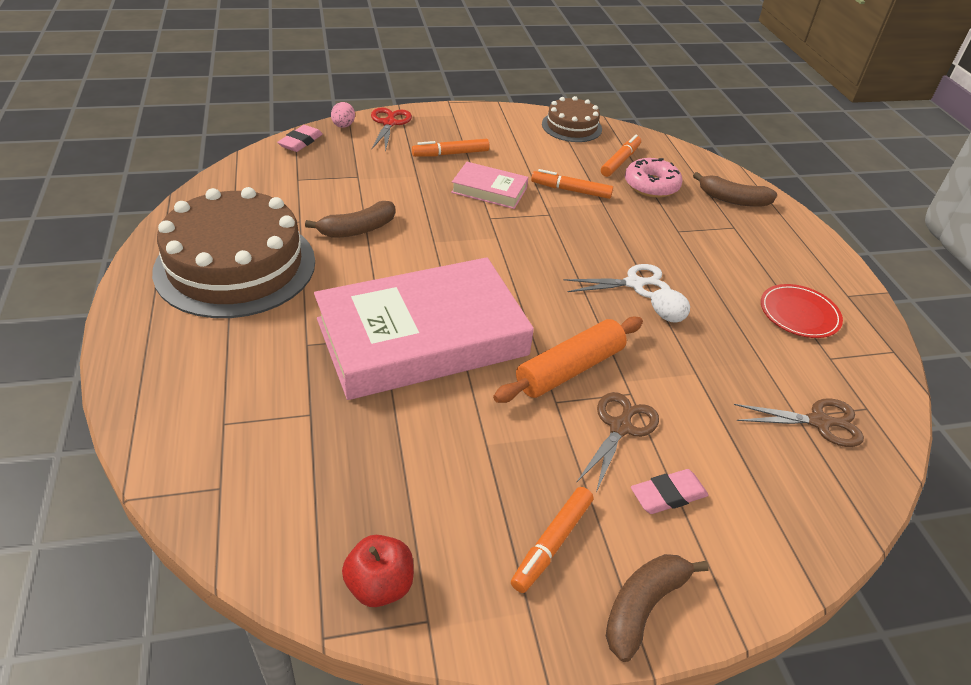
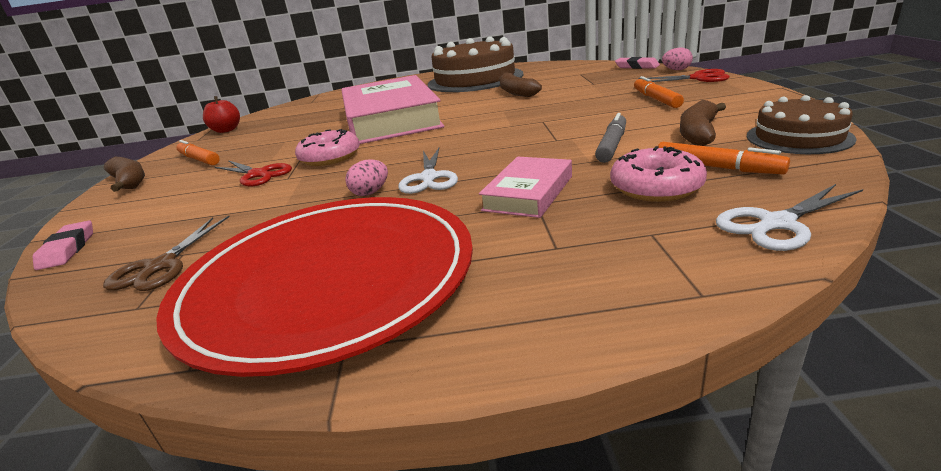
camera: 105 degrees right, 15 degrees down
(489, 190) = (593, 116): pink book -> pink book (528, 193)
(569, 369) = (330, 157): orange rolling pin -> pink donut
(571, 190) = (612, 145): orange marker -> grey marker
(620, 427) = (258, 174): brown scissors -> red scissors
(666, 316) = (370, 192): white egg -> pink egg
(668, 495) = (185, 190): pink eraser -> pink eraser (68, 249)
(694, 162) = (777, 223): none -> white scissors
(732, 200) = (650, 253): brown banana -> brown banana (698, 134)
(799, 314) = (328, 281): red plate -> red plate, size x2.39

